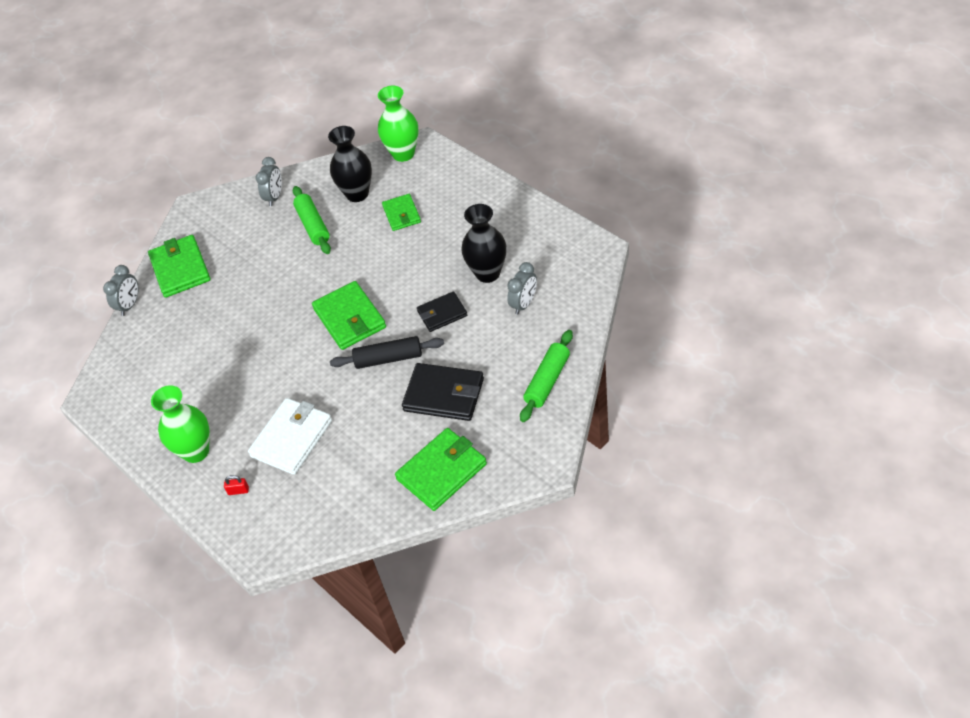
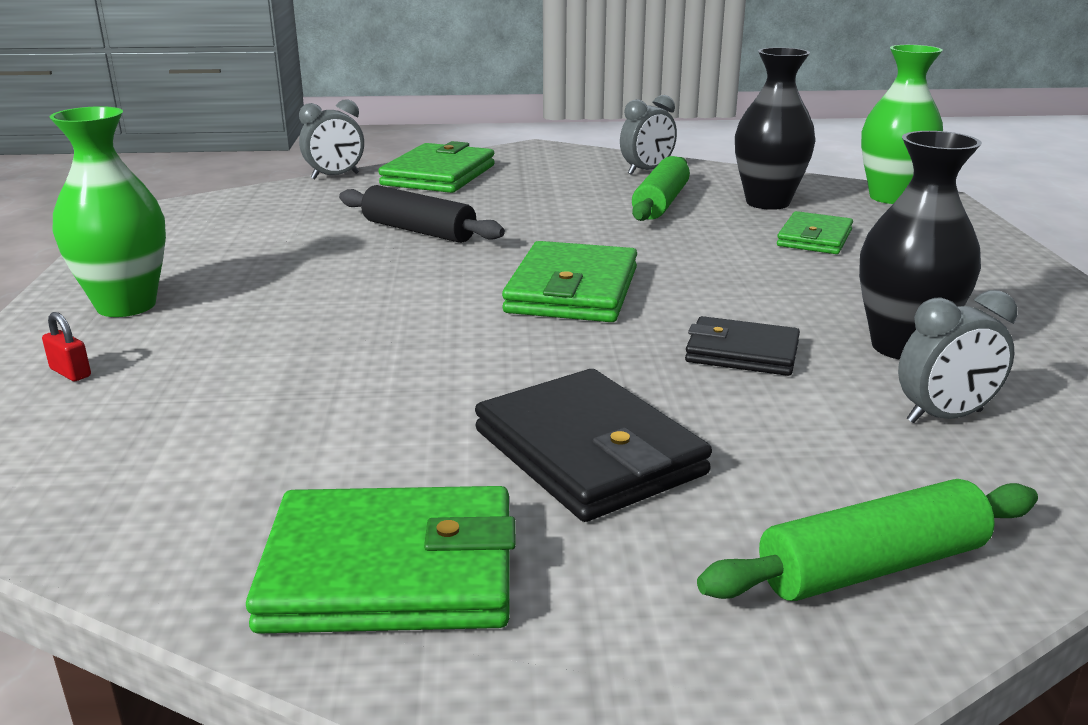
camera: 35 degrees right, 25 degrees down
(291, 438) = (253, 361): white wallet -> none
(388, 359) = (561, 356): black rolling pin -> black rolling pin (418, 231)

